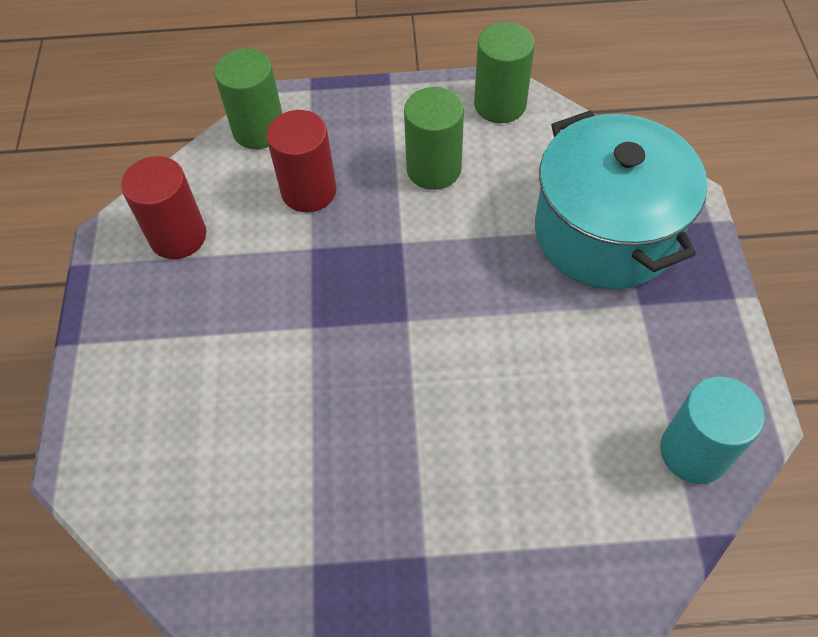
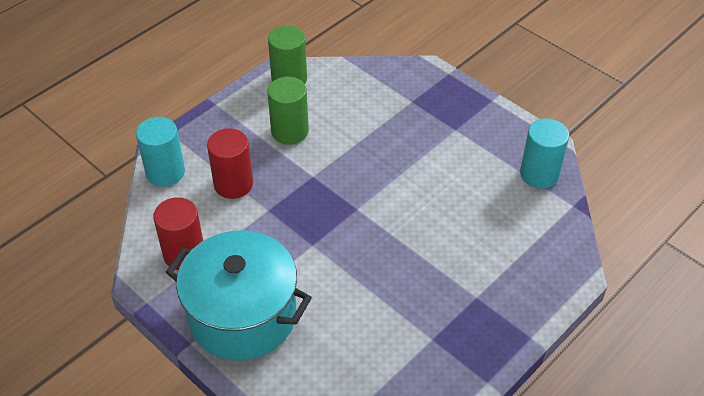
camera: 45 degrees left, 10 degrees down
(259, 130) = (165, 172): green cylinder -> turquoise cylinder
(605, 232) = (407, 108): turquoise pot -> turquoise pot (242, 316)

